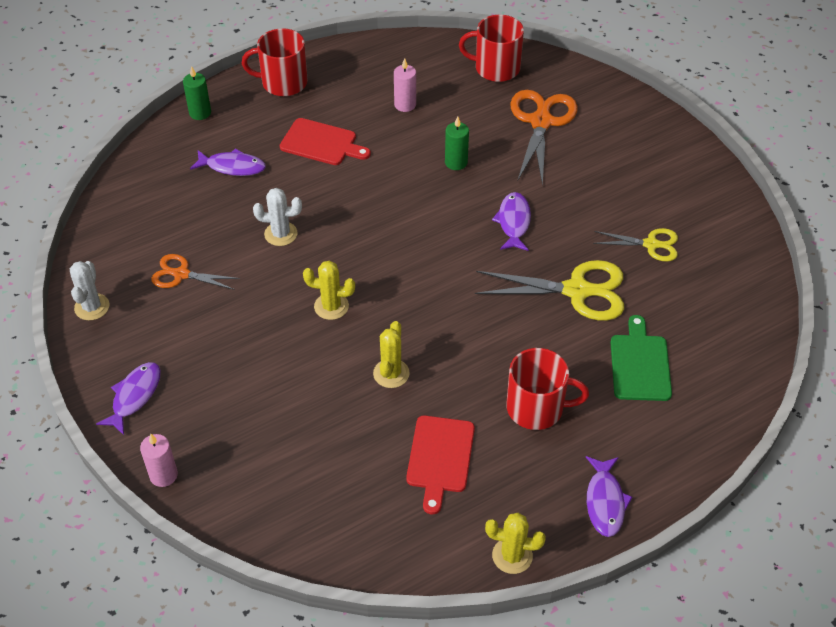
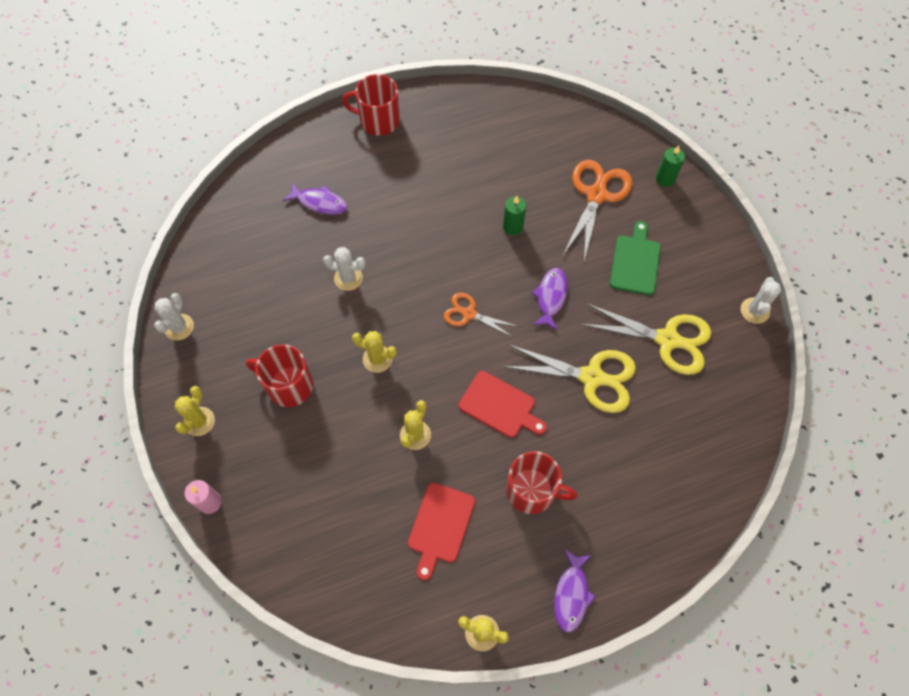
camera: 10 degrees right, 15 degrees up
(134, 396) = (199, 421): purple fish -> yellow cactus
(181, 274) = (258, 306): orange scissors -> orange scissors (469, 314)
(200, 113) = (302, 142): green candle -> green candle (665, 179)
(321, 143) = (400, 189): red cutting board -> red cutting board (499, 406)
(405, 105) = (480, 159): pink candle -> none
(496, 68) = (568, 131): red mug -> red mug (288, 385)
(640, 364) = (631, 462): green cutting board -> green cutting board (635, 262)
(651, 244) = (667, 339): yellow scissors -> yellow scissors, size x1.71
(738, 205) = (754, 311): none -> white cactus

